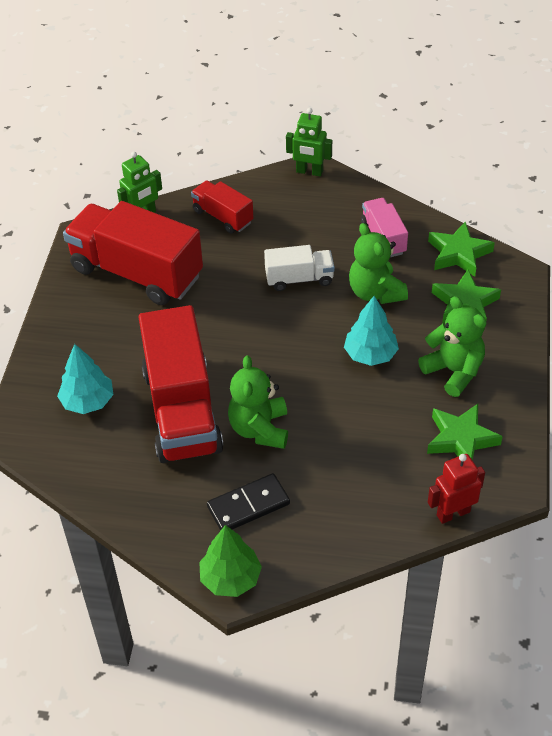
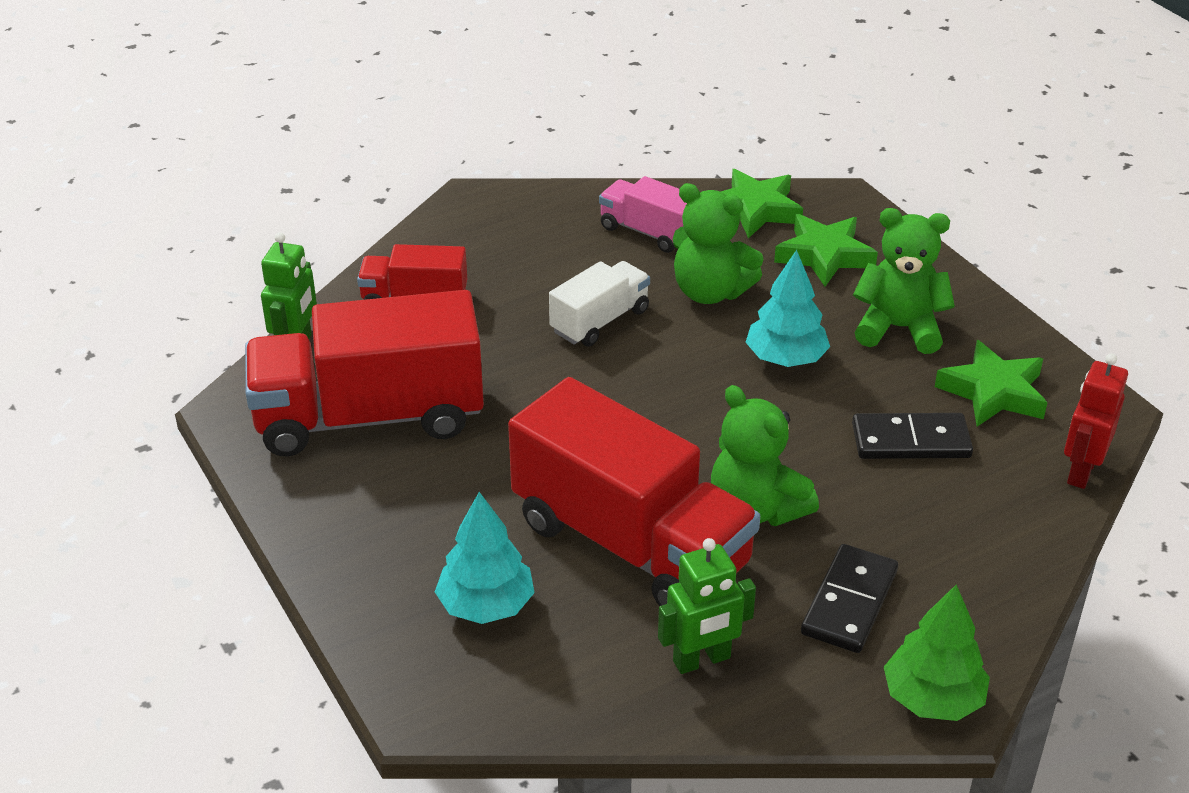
camera: 40 degrees left, 10 degrees down
(309, 172) = (470, 203): green robot -> green robot (702, 660)
(381, 440) = (910, 440): none -> black domino

